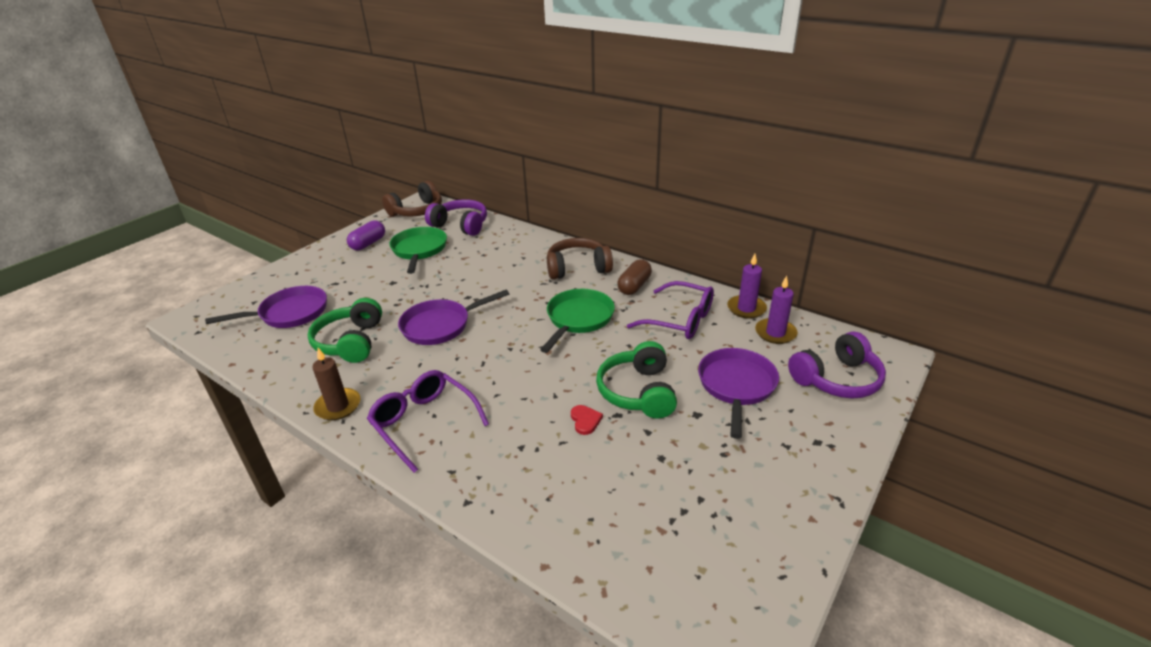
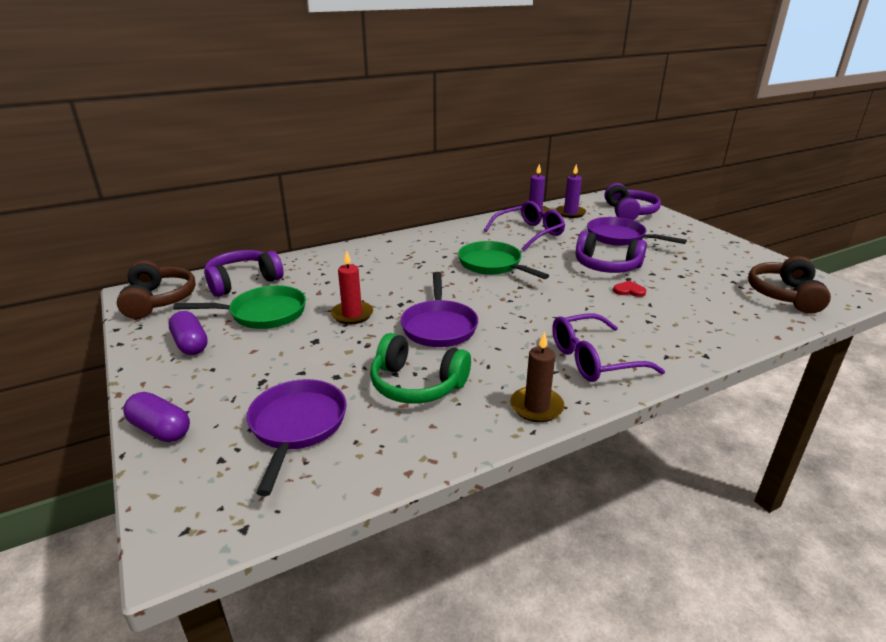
camera: 65 degrees left, 5 degrees down
(277, 273) = (160, 429): none -> purple capsule
(419, 250) = (263, 313): green pan -> green pan turned 150 degrees clockwise
(437, 283) = (352, 315): none -> red candle
(577, 268) = (412, 248): brown headphones -> brown headphones (785, 295)
(634, 286) = (467, 236): brown capsule -> none
(638, 392) = (606, 266): green headphones -> purple headphones

